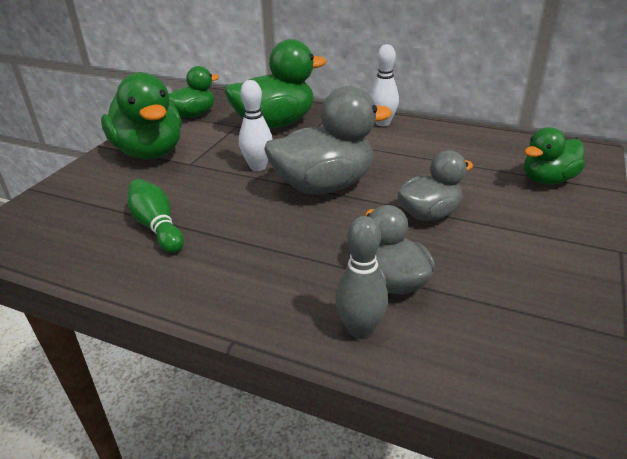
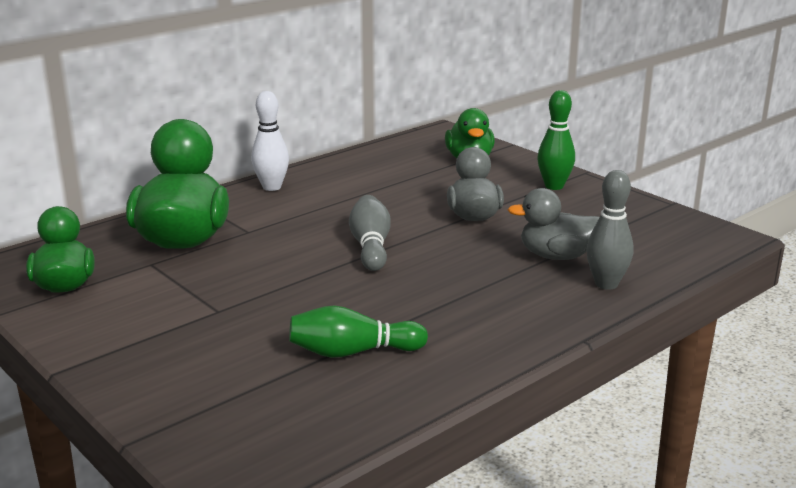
camera: 65 degrees left, 10 degrees down
(150, 152) = (143, 333): green duck -> none
(258, 167) = (284, 271): white bowling pin -> none
(324, 186) = (370, 247): grey duck -> grey bowling pin
(554, 240) = (554, 186): none -> green bowling pin

